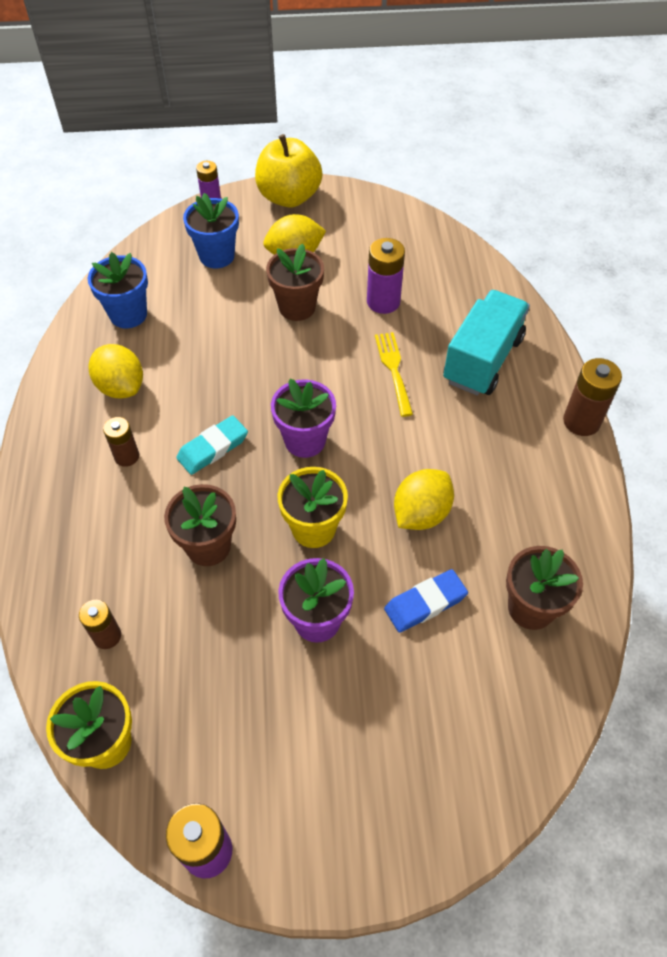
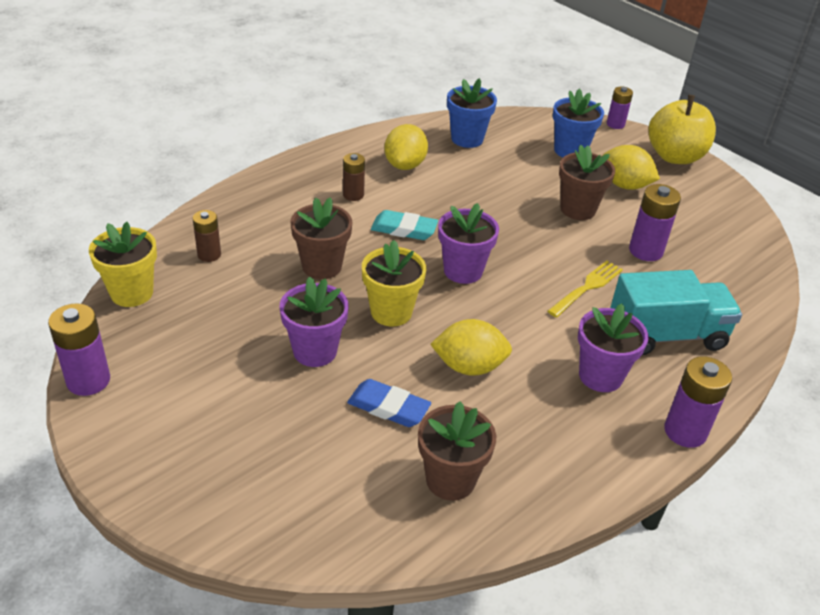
camera: 50 degrees right, 15 degrees down
(494, 432) = (600, 376): none -> purple flower pot
(581, 421) = (685, 431): brown battery -> purple battery

